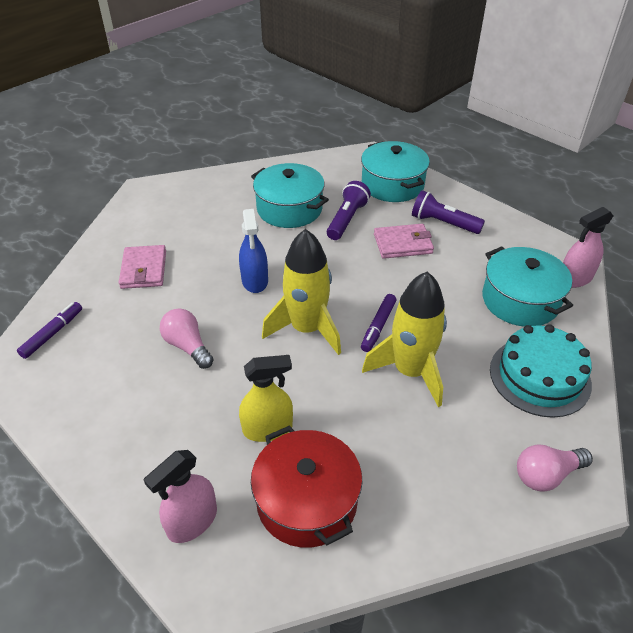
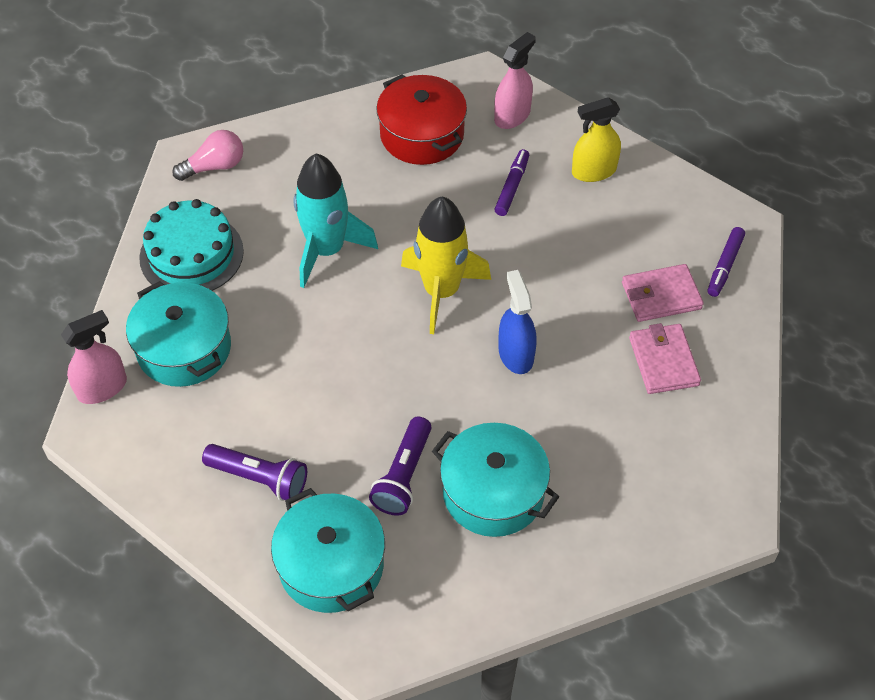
camera: 175 degrees right, 10 degrees up
(187, 346) = (569, 261): pink light bulb -> none
(268, 429) = (465, 186): yellow spray bottle -> yellow spray bottle (594, 171)
(378, 326) = (360, 300): purple marker -> purple marker (512, 187)
(402, 244) = (323, 432): pink wallet -> pink wallet (661, 296)
(410, 371) = (326, 250): yellow rocket -> turquoise rocket

